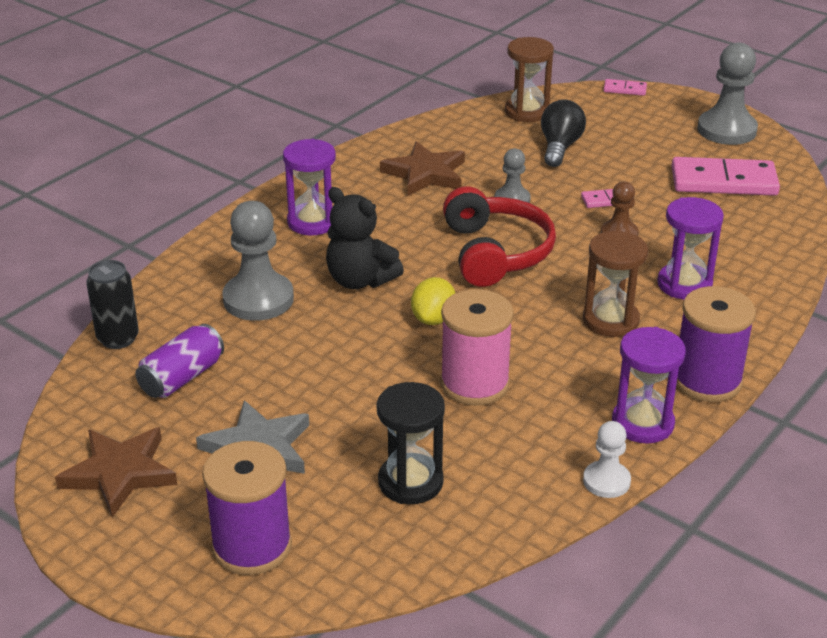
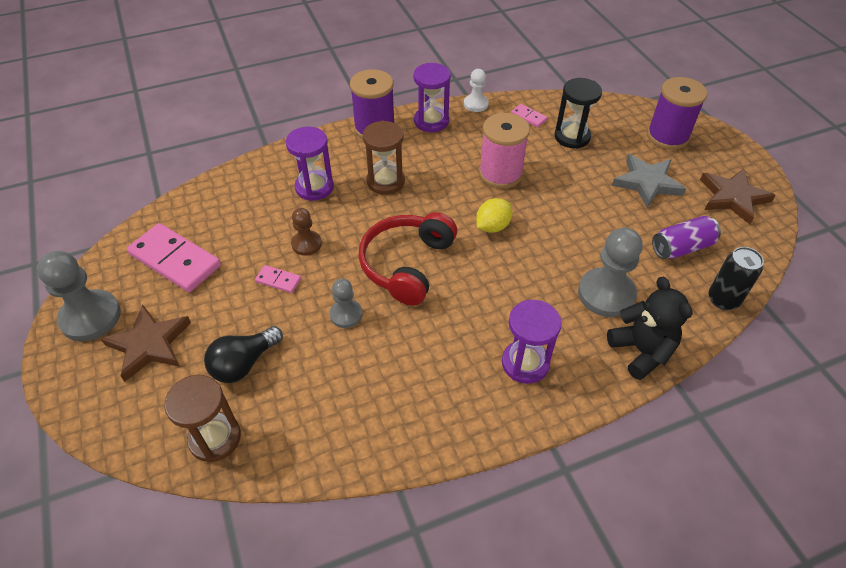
camera: 150 degrees left, 15 degrees up
(360, 280) = (522, 280): black teddy bear -> black teddy bear (641, 351)
(425, 174) = (388, 383): brown star -> brown star (149, 344)
(625, 89) = (87, 427): pink domino -> pink domino (528, 117)

